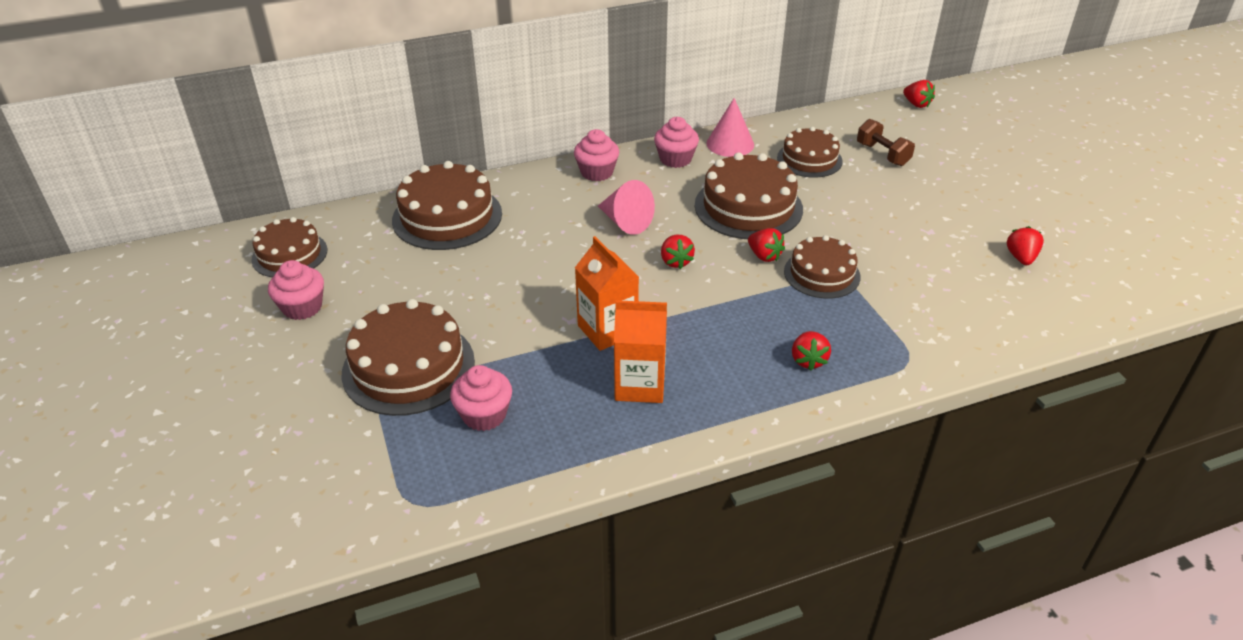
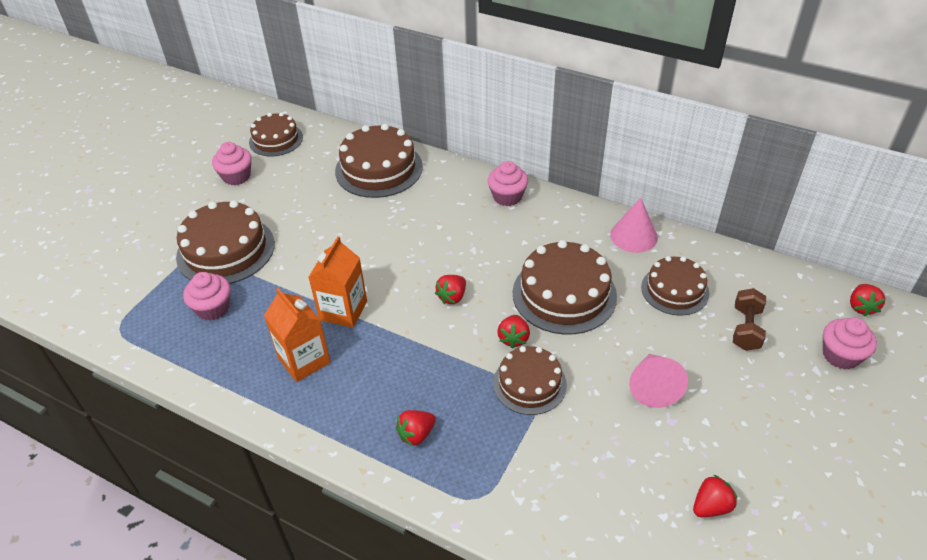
camera: 50 degrees right, 5 degrees up
(625, 222) = (467, 245): pink cone -> pink cone (653, 387)
(675, 159) = (574, 222): pink cupcake -> pink cupcake (841, 355)

